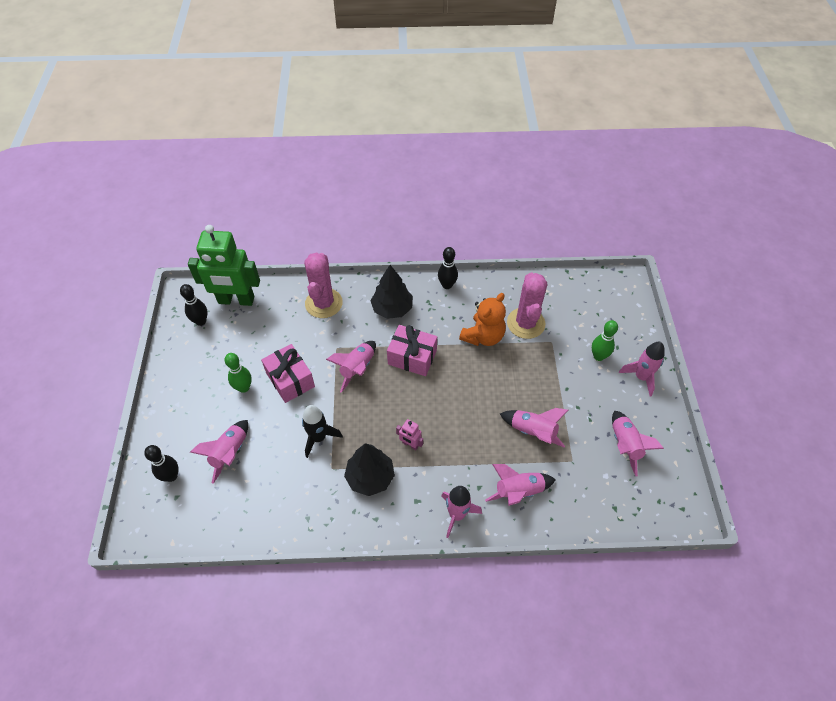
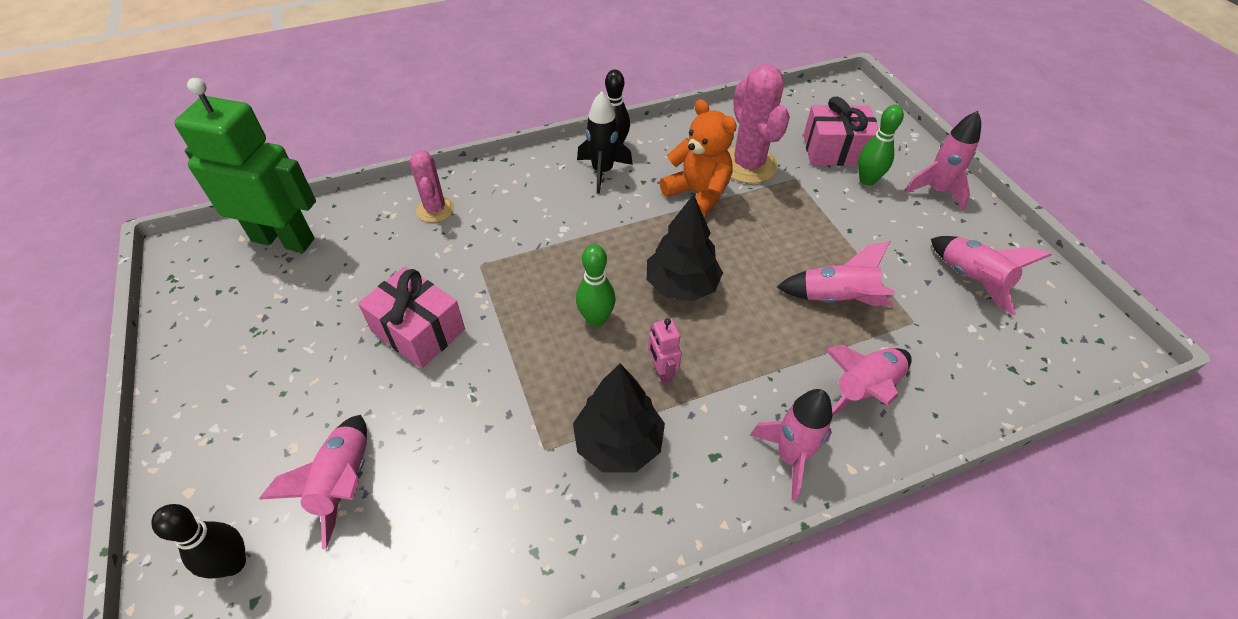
camera: 20 degrees left, 5 degrees down
(201, 321) = (227, 284): black bowling pin -> none
(236, 300) = (284, 239): green robot -> green robot turned 150 degrees counterclockwise
(244, 387) = (337, 365): green bowling pin -> green bowling pin (596, 319)
(319, 438) = (502, 407): black rocket -> black rocket (602, 171)
(323, 303) = (435, 209): pink cactus -> pink cactus, size x0.61
(357, 368) = (526, 284): pink rocket -> none
(392, 309) = (547, 192): black tree -> black tree (681, 285)
(410, 444) = (661, 371): pink robot -> pink robot turned 60 degrees clockwise
(412, 357) = (606, 247): pink gift -> pink gift (835, 150)
(483, 336) = (698, 194): orange teddy bear -> orange teddy bear turned 60 degrees counterclockwise

